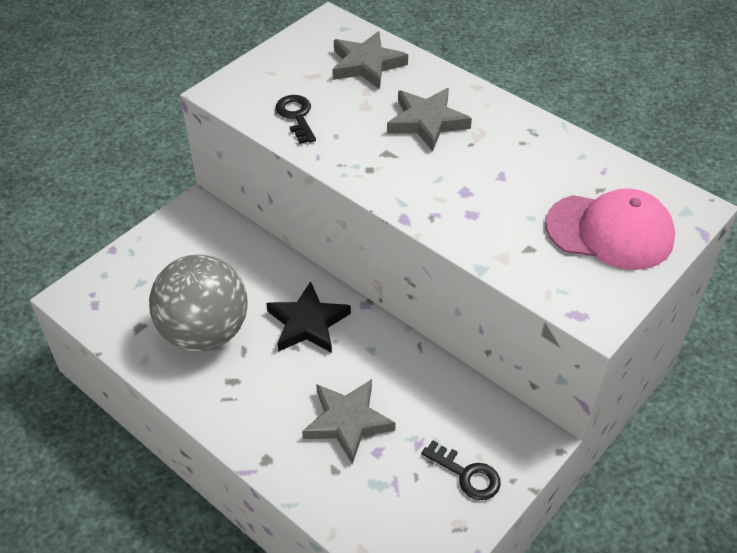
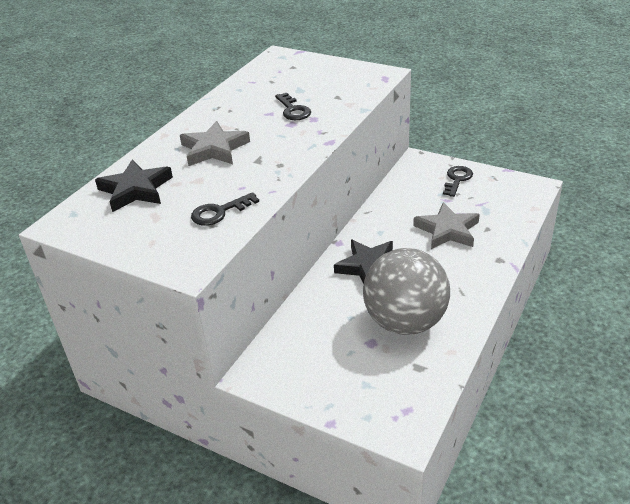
camera: 100 degrees left, 10 degrees down
(366, 64) = (135, 190): grey star -> black star
(502, 198) = (293, 110): none -> black key
(610, 232) = (310, 75): pink cap -> none

